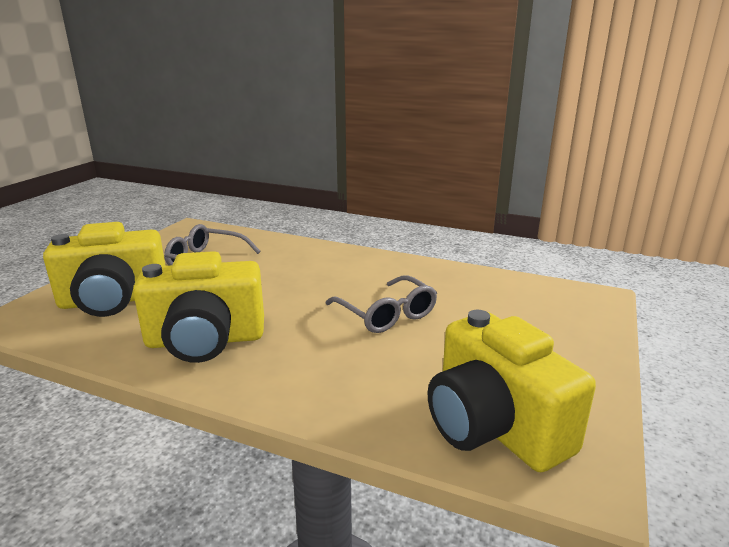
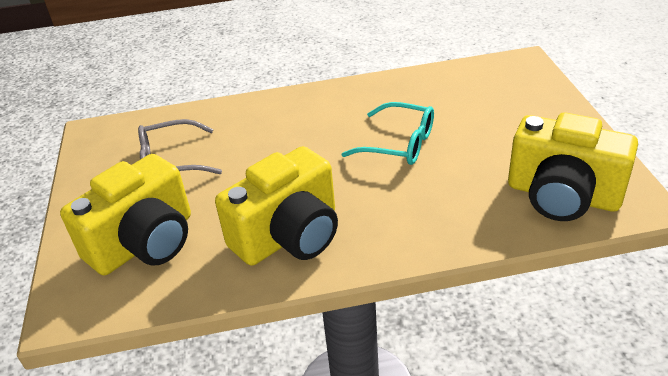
camera: 30 degrees left, 15 degrees up
(387, 314) = (399, 144): grey glasses -> turquoise glasses

